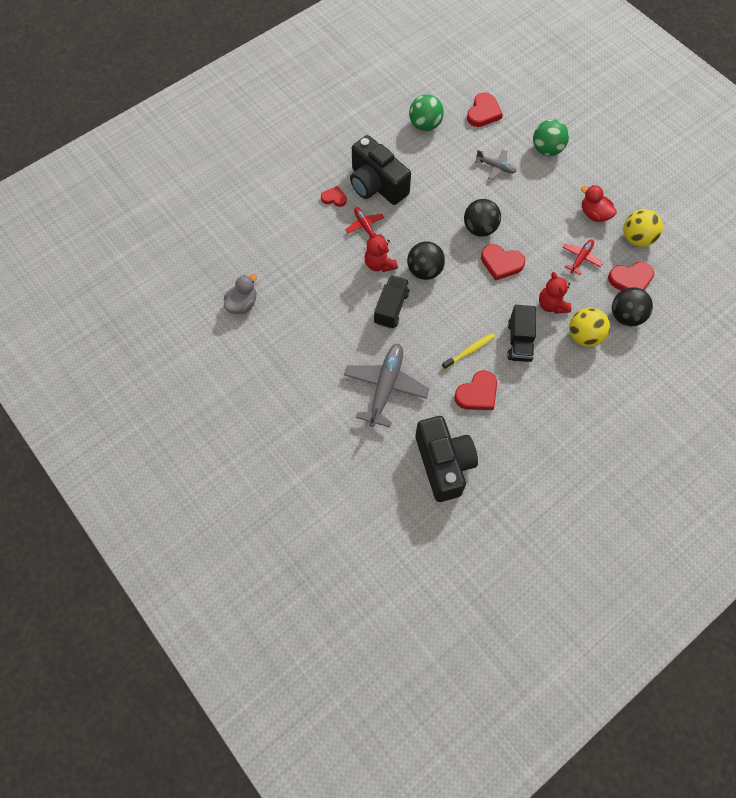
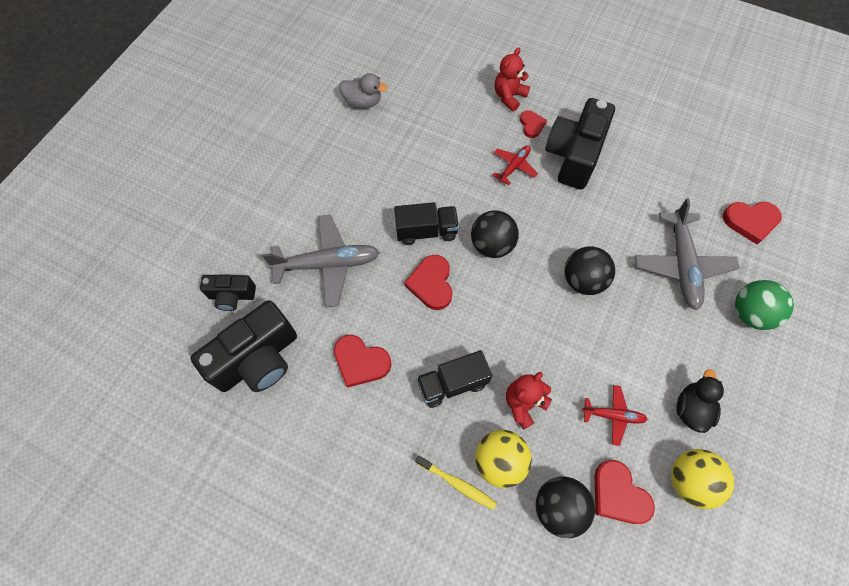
camera: 65 degrees right, 0 degrees up
(379, 264) = (475, 198): red teddy bear -> red teddy bear (509, 96)
(380, 466) = (232, 296): none -> black camera
(425, 125) = (686, 169): green ball -> none
(469, 351) = (412, 332): yellow toothbrush -> yellow toothbrush (457, 483)
(496, 167) = (681, 265): grey plane -> grey plane, size x1.89
(501, 263) = (549, 322): red heart -> red heart (431, 284)
(594, 214) = (691, 408): red duck -> black duck

